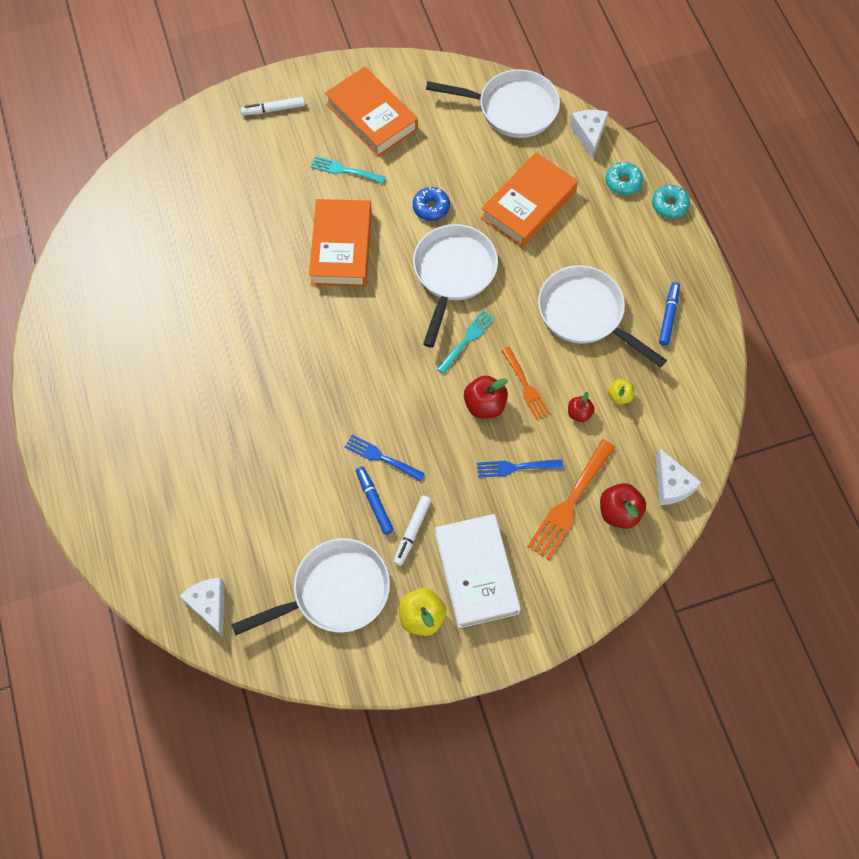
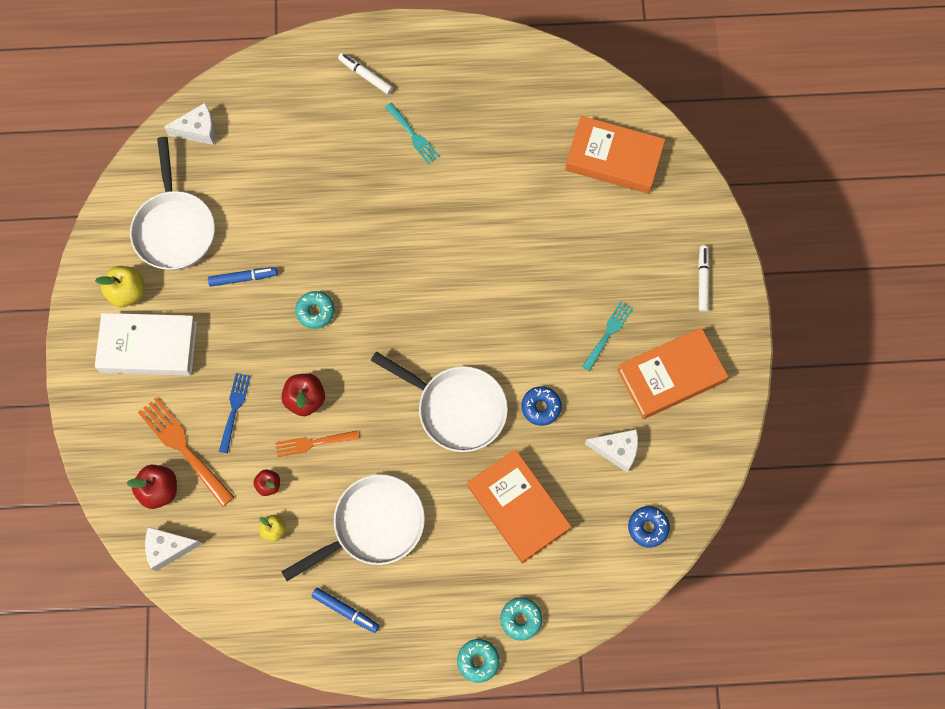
camera: 105 degrees right, 5 degrees up
(341, 247) = (516, 309): orange book -> orange book (613, 159)
(381, 457) = (283, 294): blue fork -> none
(392, 421) = (315, 312): none -> turquoise donut
(412, 532) = (205, 303): white marker -> white marker (365, 76)
(467, 340) = (379, 402): turquoise fork -> turquoise fork (413, 135)
(512, 109) = (647, 527): white pan -> blue donut
(589, 135) = (592, 602): white cheese -> white cheese (616, 450)

